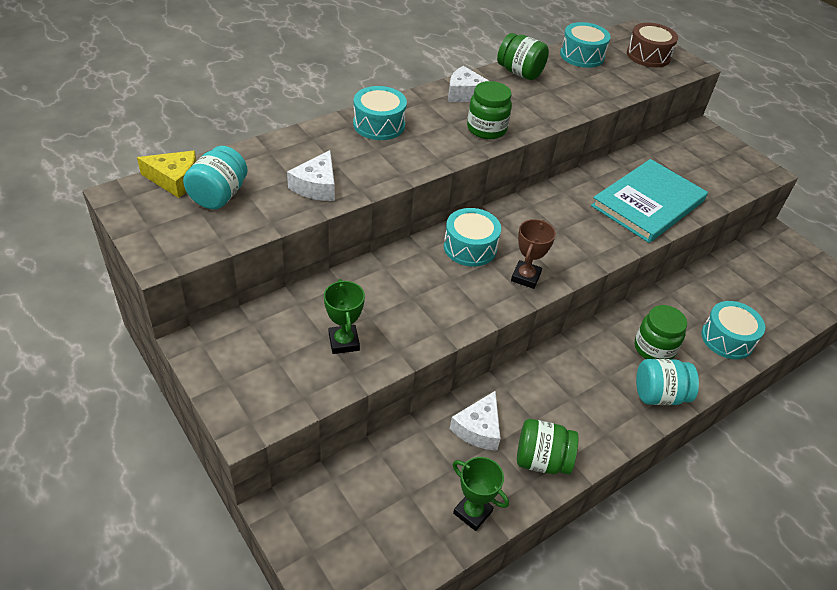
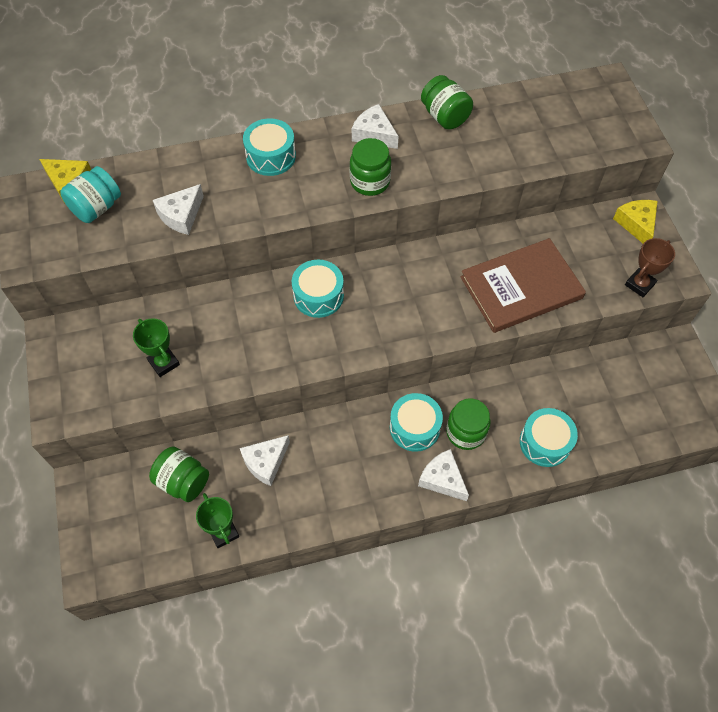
camera: 25 degrees right, 15 degrees up
(344, 342) = (164, 363): green trophy -> green trophy turned 45 degrees counterclockwise
(525, 277) = (352, 340): brown trophy -> brown trophy (639, 284)
(541, 460) = (303, 506): green jar -> green jar (183, 481)
(582, 55) = (526, 105): turquoise drum -> turquoise drum (414, 427)
(648, 55) = (601, 117): brown drum -> none
(648, 203) = (521, 288): turquoise book -> brown book
(659, 395) = (442, 479): turquoise jar -> white cheese
(706, 140) = (636, 224): none -> yellow cheese

